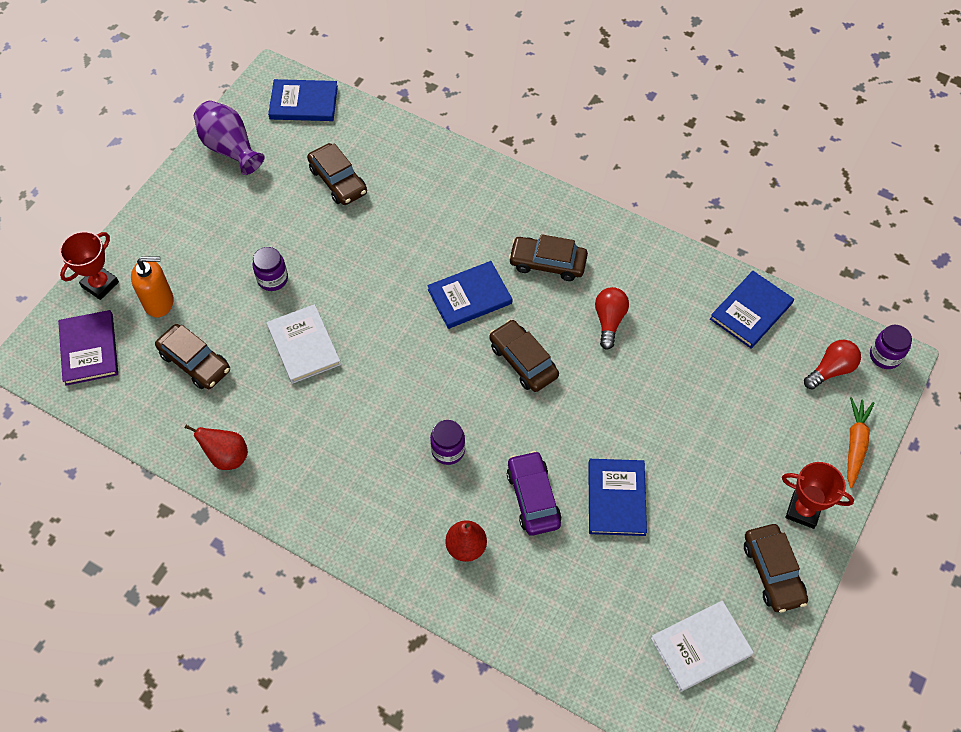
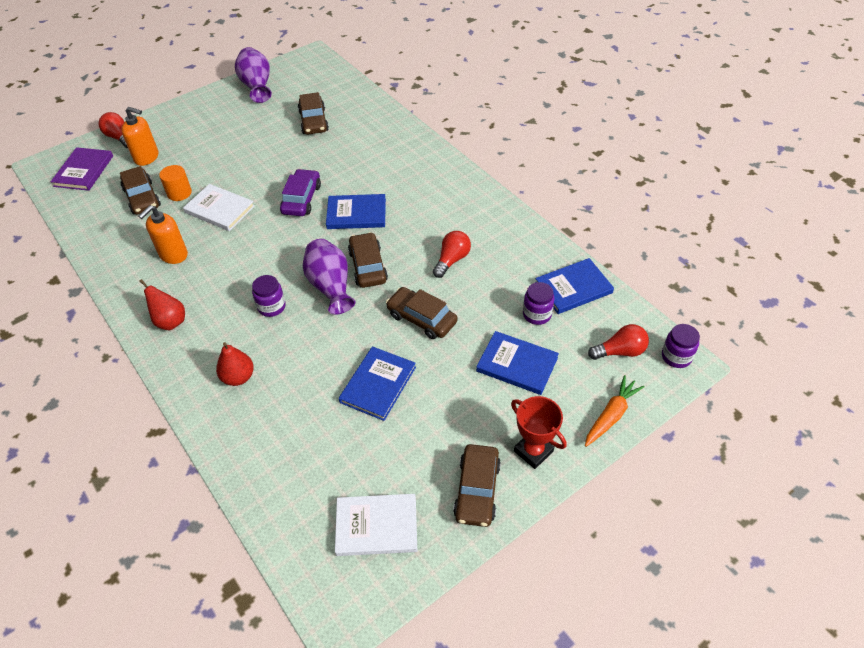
camera: 25 degrees right, 10 degrees down
(100, 284) = (119, 137): red trophy -> red light bulb
(227, 457) = (118, 260): red pear -> red pear (170, 321)
(238, 339) = (179, 193): none -> orange cylinder
(272, 279) = (228, 165): purple jar -> purple jar (537, 314)
(289, 426) = (173, 255): none -> orange soap dispenser
(303, 102) = (323, 73): blue book -> blue book (517, 364)
(304, 345) = (220, 209): white book -> white book turned 60 degrees counterclockwise
(497, 401) = (330, 286): none -> purple vase
(533, 498) = (313, 361): purple car -> purple car (301, 199)
(547, 263) = (428, 209): brown car -> brown car (422, 318)

